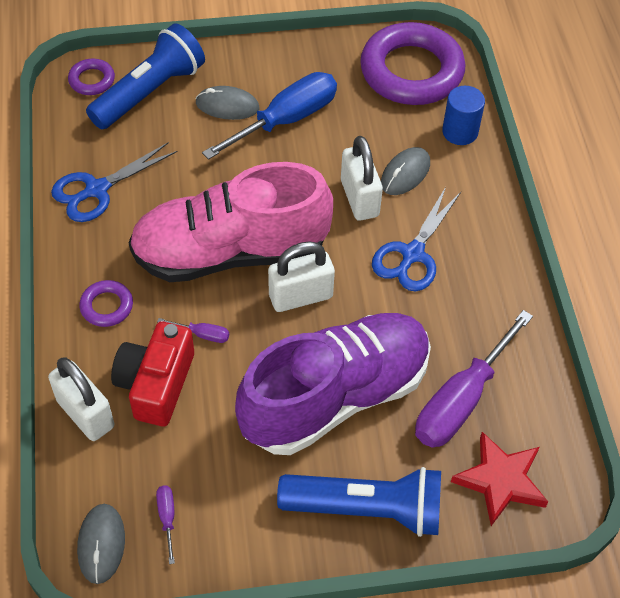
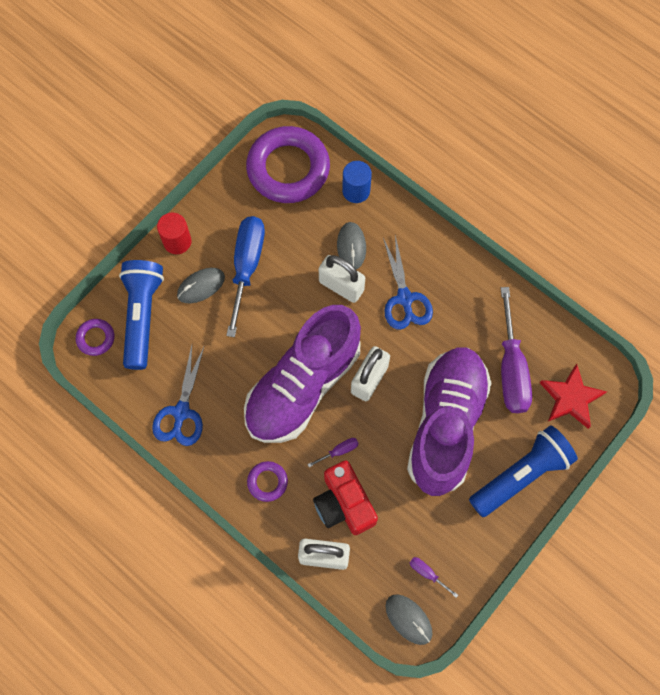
camera: 40 degrees left, 15 degrees up
(231, 252) = (303, 385): pink shoe -> purple shoe
(245, 58) = (177, 241): none -> red cylinder

